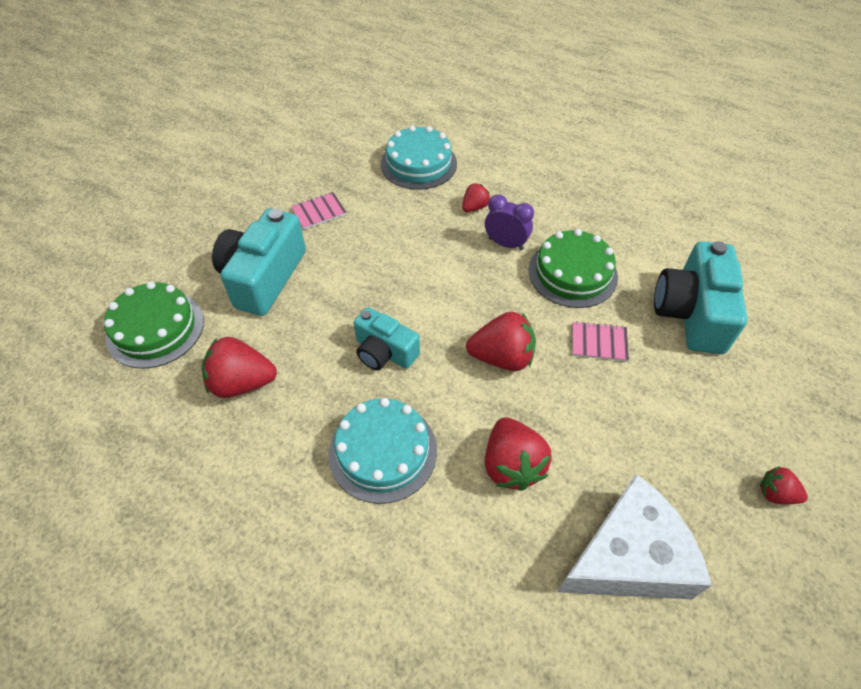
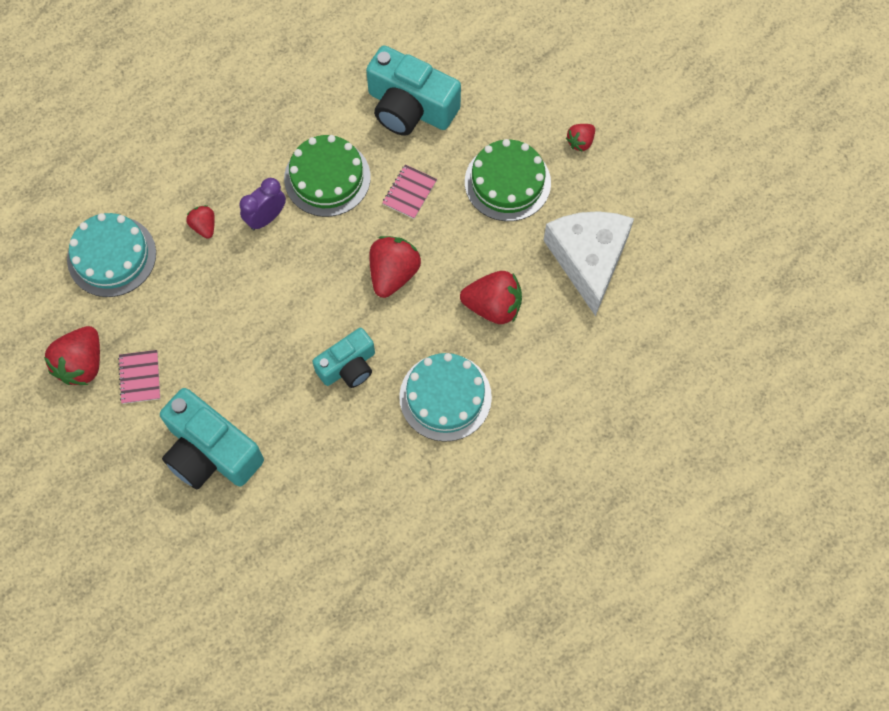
camera: 70 degrees left, 15 degrees up
(155, 328) = (235, 565): green cake -> green cake (507, 182)
(242, 383) = (333, 495): red strawberry -> red strawberry (82, 364)

